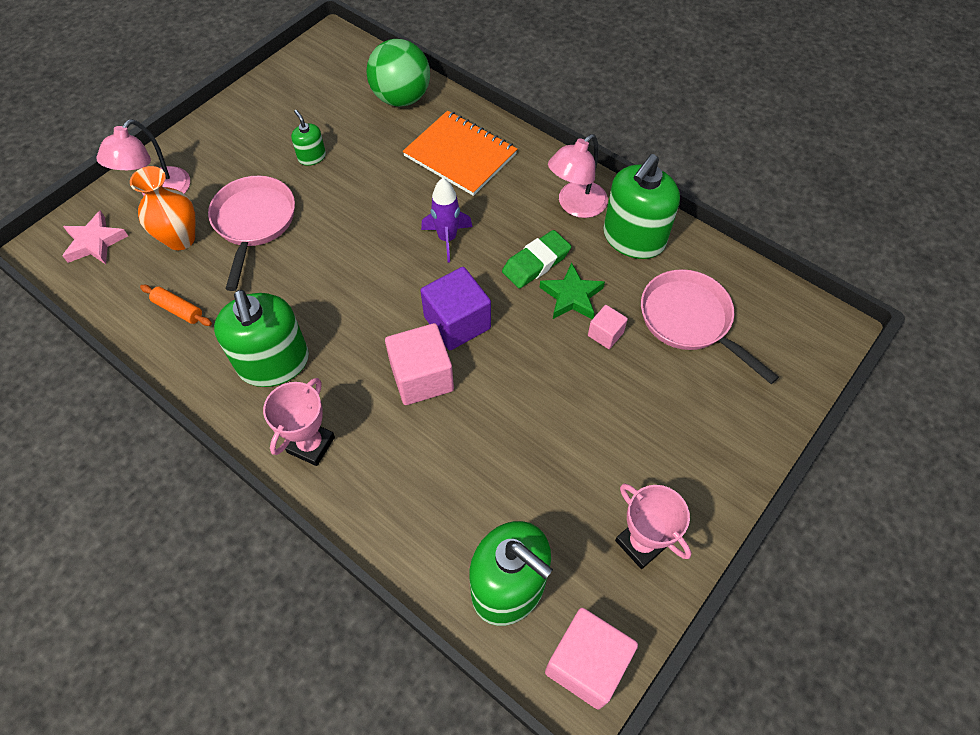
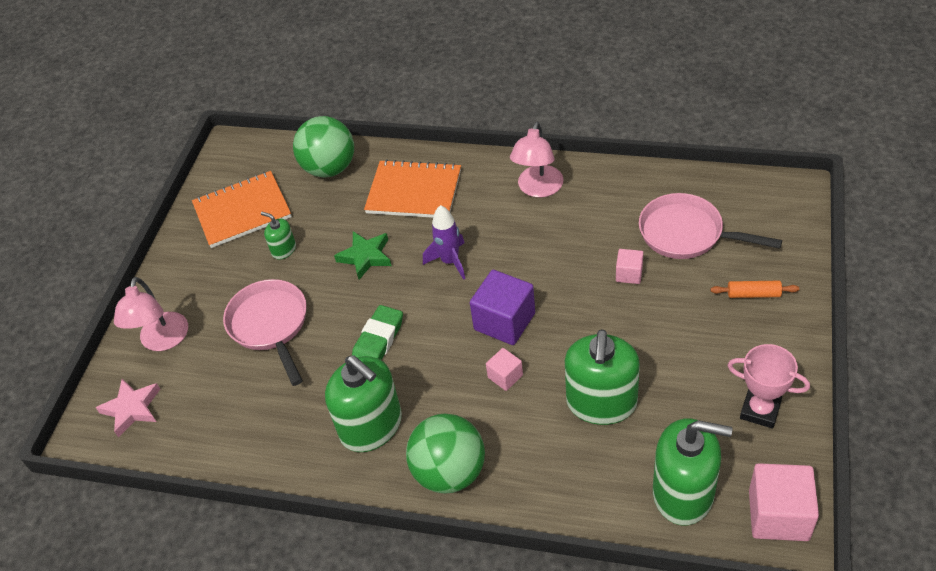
camera: 20 degrees left, 10 degrees down
(178, 309) = (253, 425): orange rolling pin -> orange rolling pin (753, 294)
(180, 239) = (212, 369): orange vase -> none
(301, 104) = (242, 211): none -> orange notebook
(311, 444) = (449, 472): pink trophy -> green ball
(422, 377) = (505, 376): pink cube -> pink cube, size x0.53
(536, 263) = (537, 246): green eraser -> green eraser (378, 341)
(571, 296) = (583, 258): green star -> green star (365, 256)
(633, 238) = (601, 193): green soap dispenser -> green soap dispenser (601, 402)

